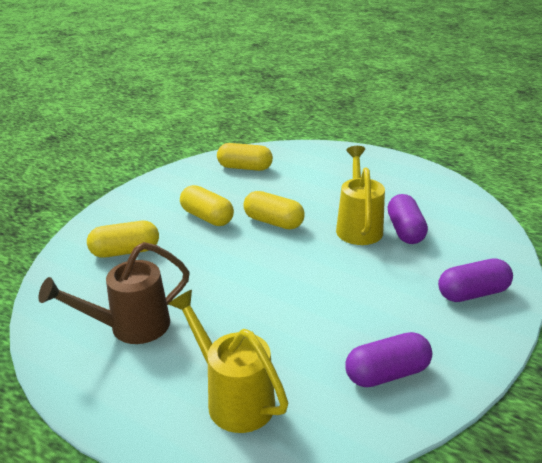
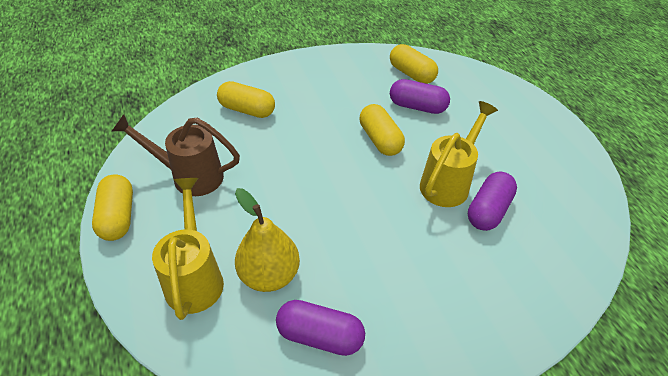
camera: 35 degrees right, 15 degrees up
(207, 217) = (333, 109): yellow capsule -> yellow capsule (118, 217)
(297, 358) = (269, 275): none -> yellow pear
(472, 293) = (481, 312): purple capsule -> purple capsule (417, 107)

